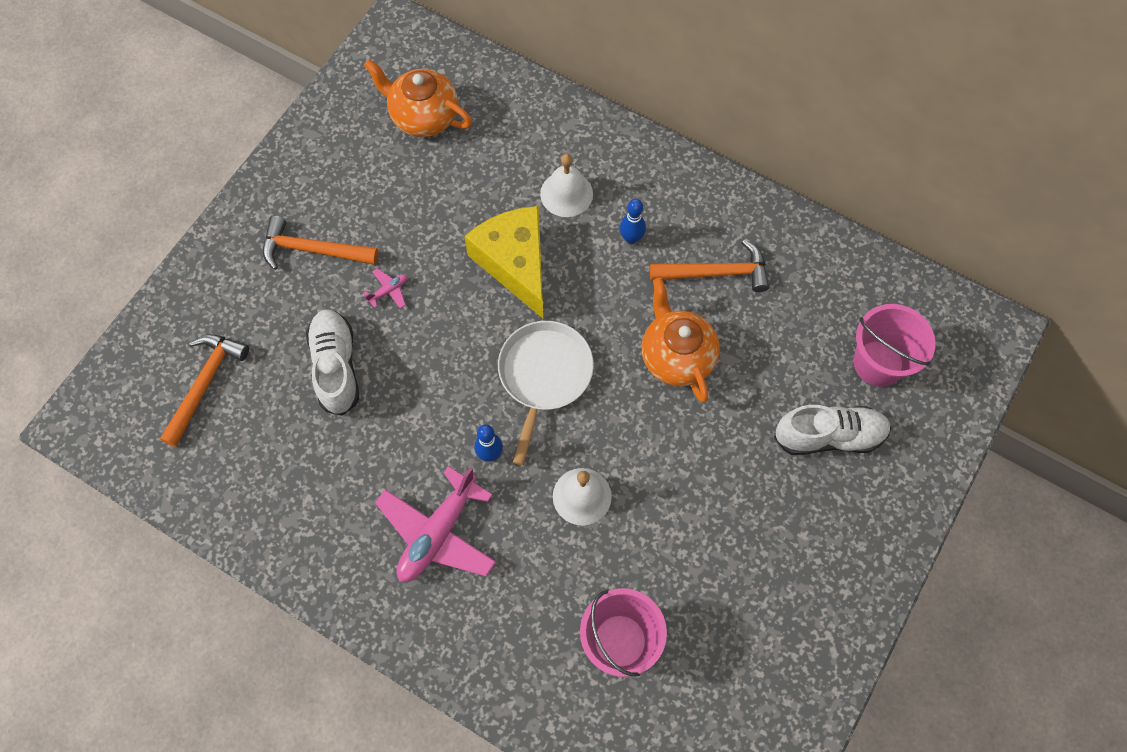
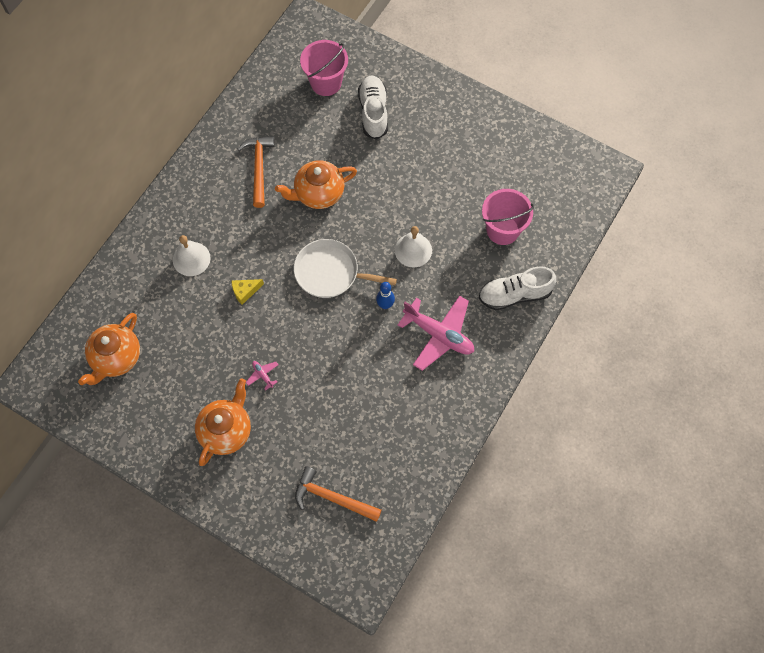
camera: 90 degrees left, 0 degrees up
(313, 250) = (226, 430): orange hammer -> orange teapot
(336, 367) = (321, 407): white shoe -> white shoe (514, 294)
(515, 263) = (245, 291): yellow cheese -> yellow cheese, size x0.43
(631, 238) = (230, 218): blue bowling pin -> none

